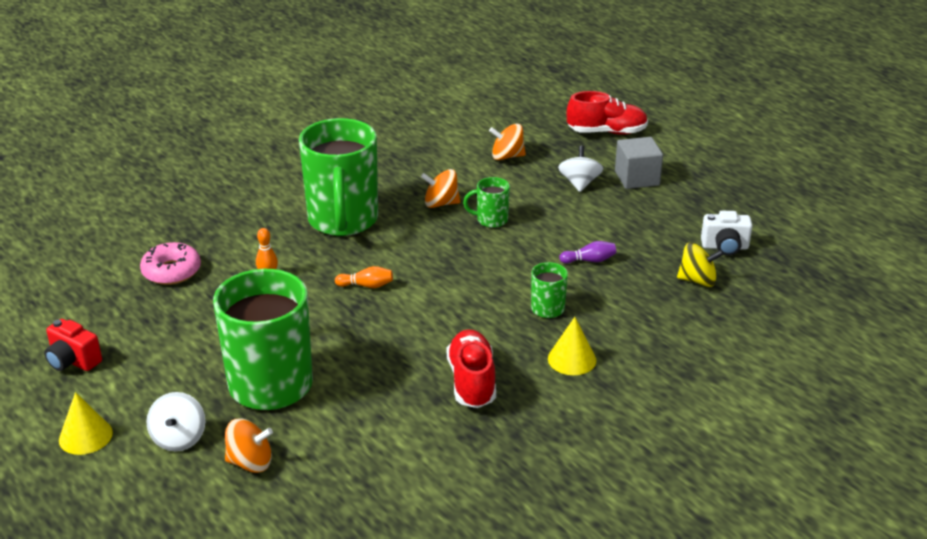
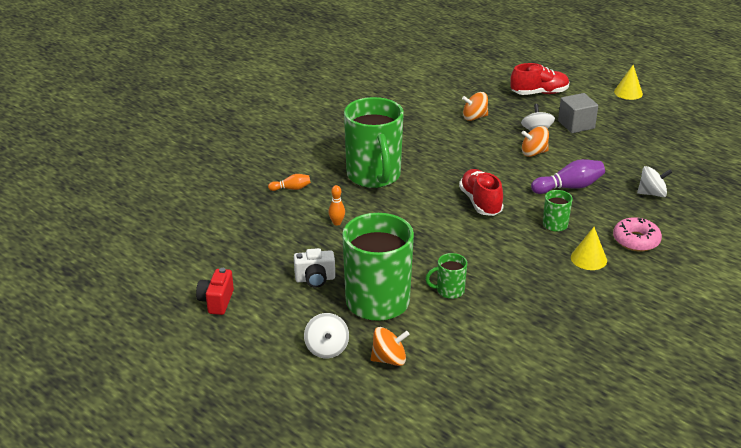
camera: 10 degrees left, 0 degrees up
(73, 361) = (216, 301): red camera -> red camera turned 75 degrees clockwise
(85, 436) = (254, 355): yellow cone -> yellow cone (628, 92)
(171, 271) = (260, 226): pink donut -> pink donut (636, 240)
(366, 285) = (414, 222): orange bowling pin -> orange bowling pin (291, 188)
(441, 203) = (441, 156): orange spinning top -> orange spinning top (534, 153)
(472, 382) = (524, 283): red shoe -> red shoe (480, 202)
(491, 220) = (484, 165): green mug -> green mug (449, 291)
(589, 260) = (569, 187): purple bowling pin -> purple bowling pin, size x1.79
(697, 280) = (652, 193): yellow spinning top -> white spinning top
(725, 247) = (660, 168): white camera -> white camera (315, 279)

